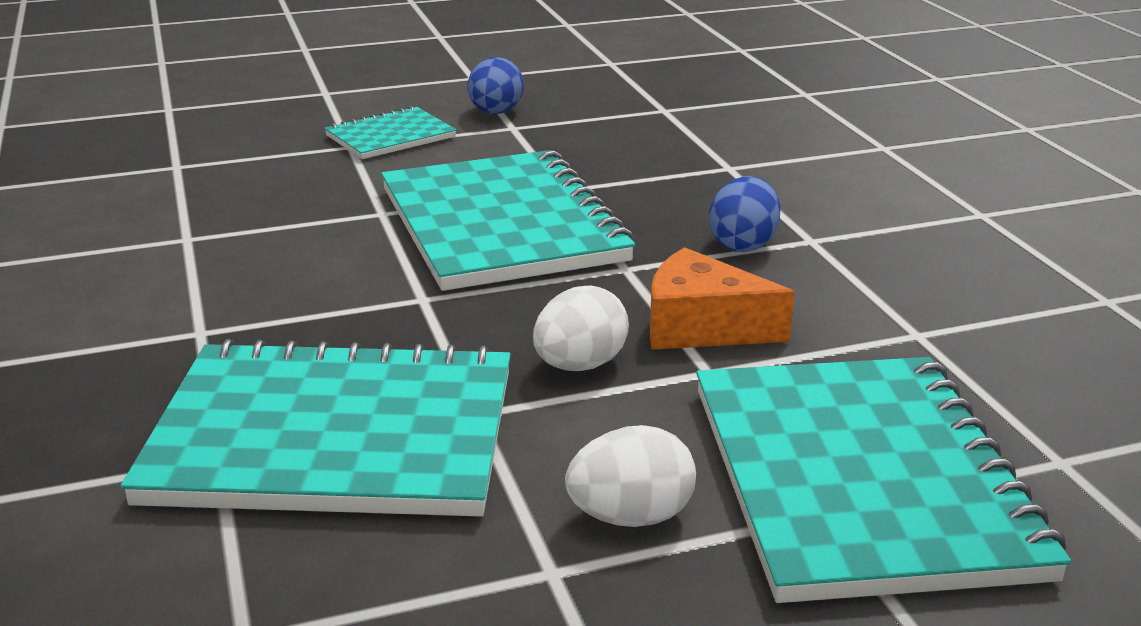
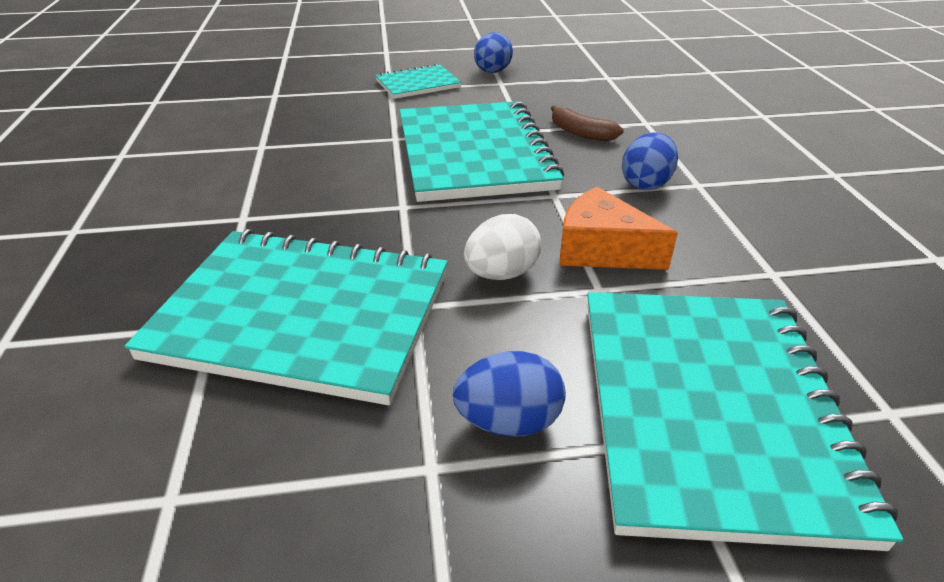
camera: 10 degrees right, 10 degrees up
(631, 517) = (508, 421): white egg -> blue egg
(643, 187) = (581, 133): none -> brown banana

